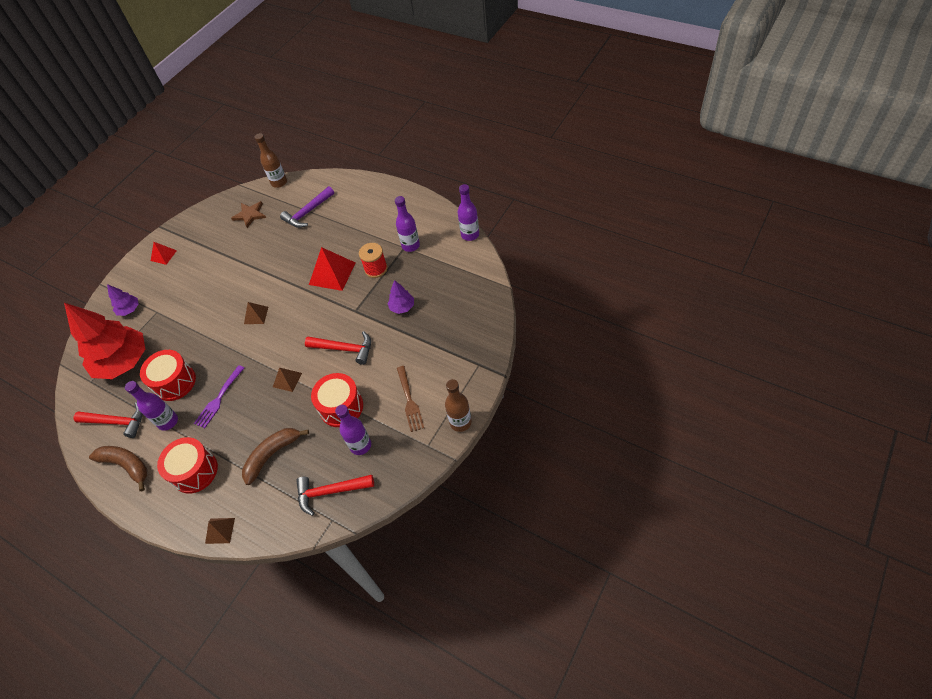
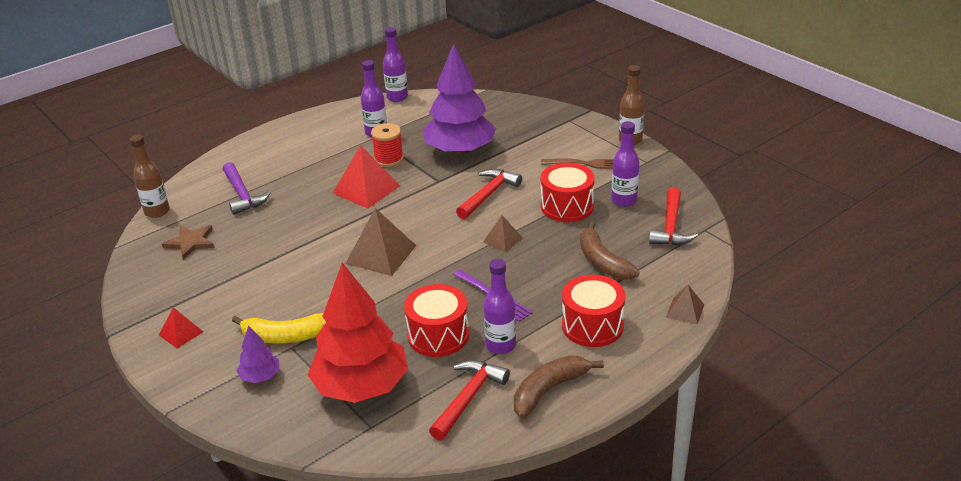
camera: 75 degrees left, 20 degrees down
(165, 304) = (285, 336): none -> yellow banana
(256, 315) = (381, 254): brown pyramid -> brown pyramid, size x1.81
(402, 307) = (460, 150): purple tree -> purple tree, size x2.27

